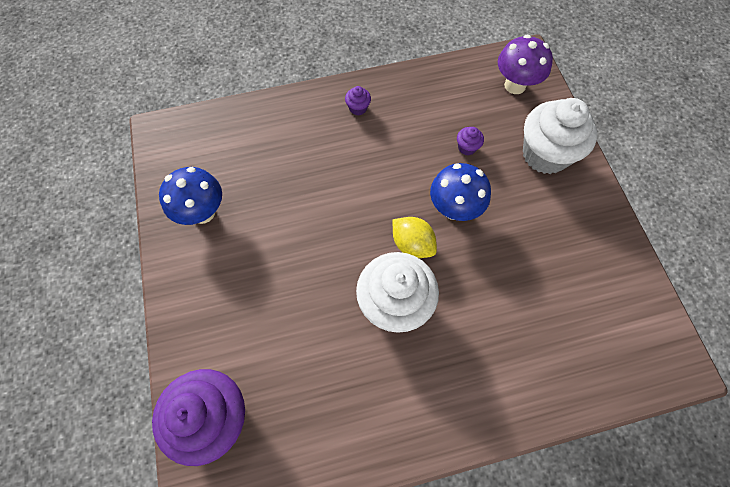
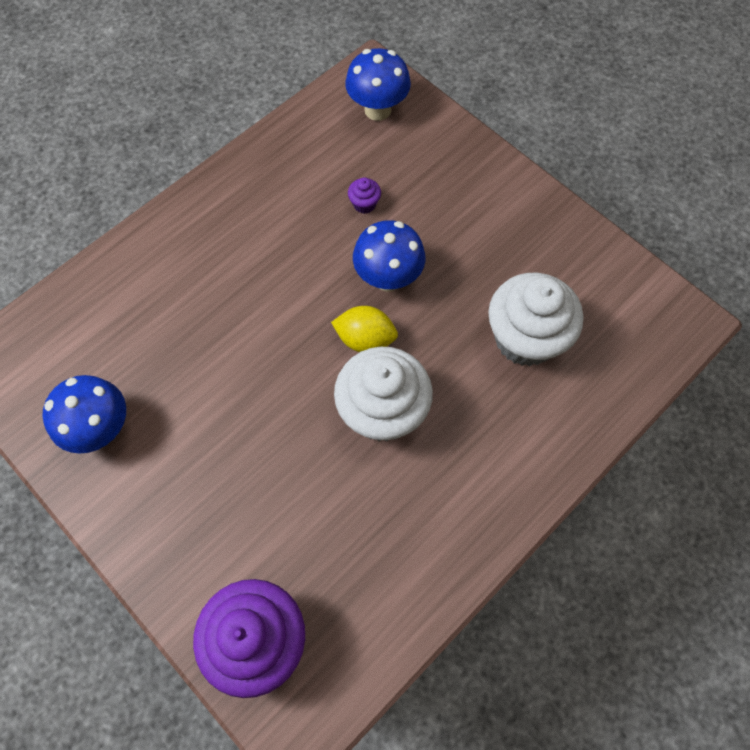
camera: 30 degrees left, 0 degrees up
(358, 108) = (215, 217): purple cupcake -> none
(515, 85) = (377, 110): purple mushroom -> blue mushroom
(545, 154) = (450, 172): white cupcake -> white cupcake (525, 338)

